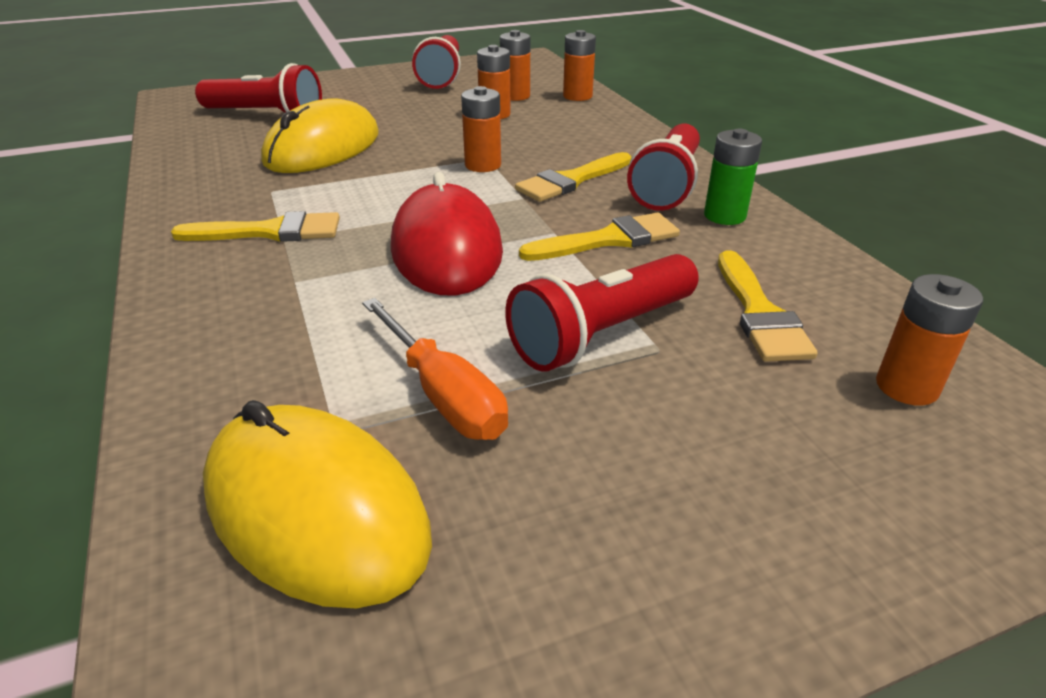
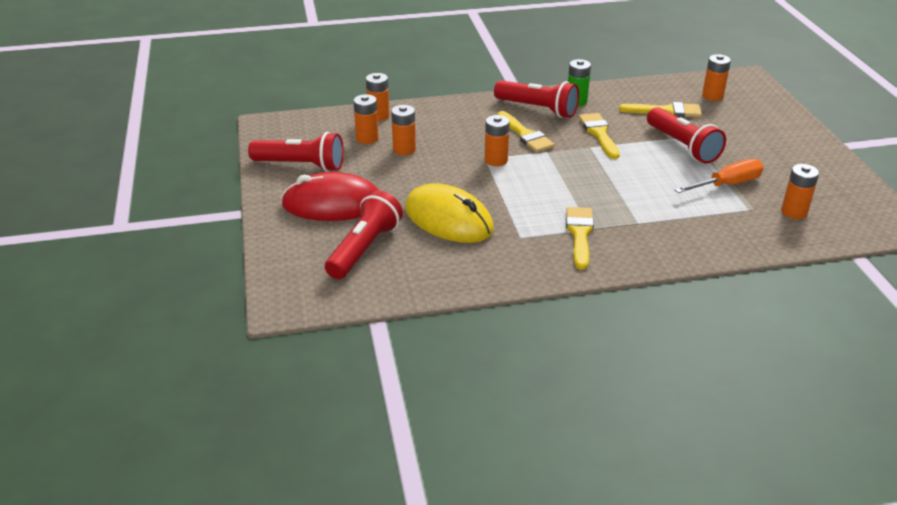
camera: 80 degrees left, 0 degrees up
(315, 509) = (794, 212): yellow mouse -> orange battery
(446, 249) = (605, 178): red mouse -> red mouse (332, 204)

